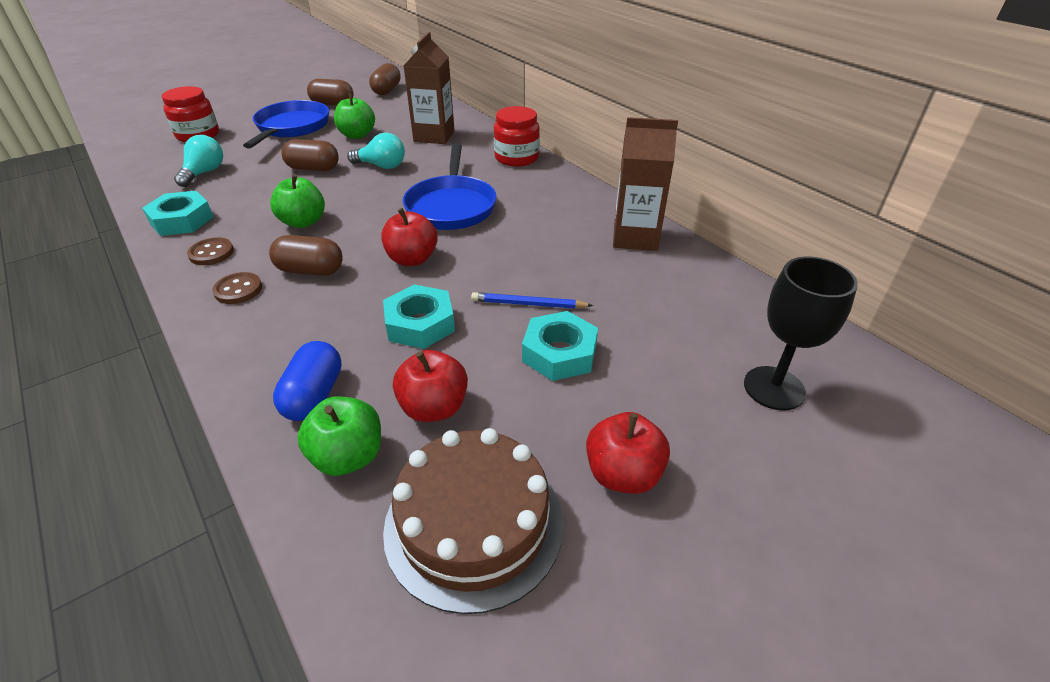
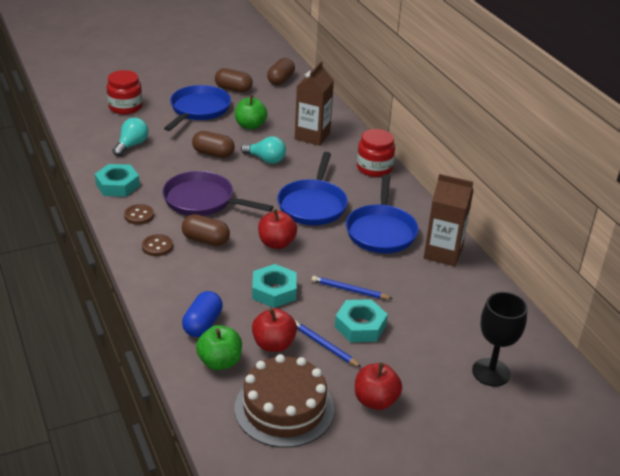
camera: 10 degrees right, 5 degrees down
(303, 222) = (203, 201): green apple -> purple pan
(514, 394) = (324, 345): none -> blue pencil
(547, 223) = (381, 231): none -> blue pan

